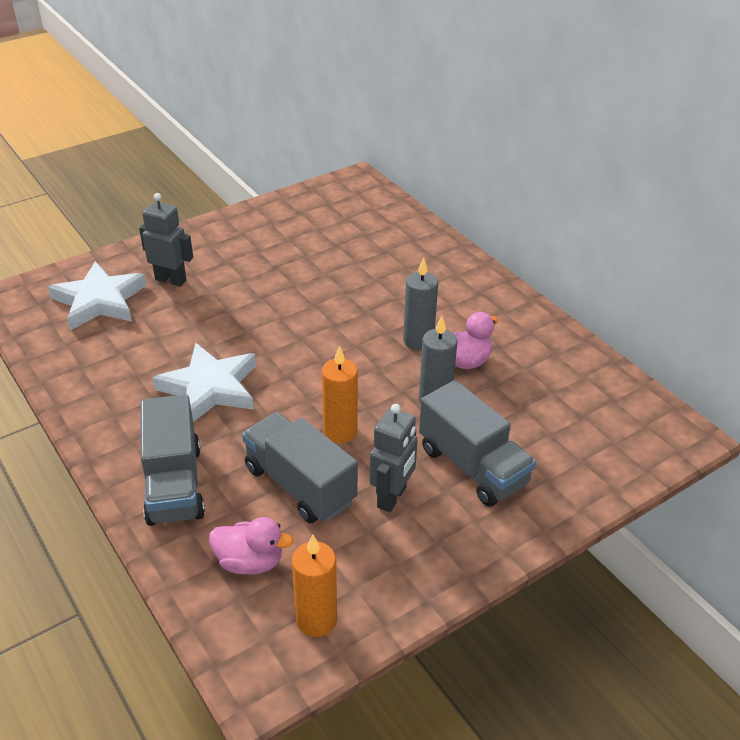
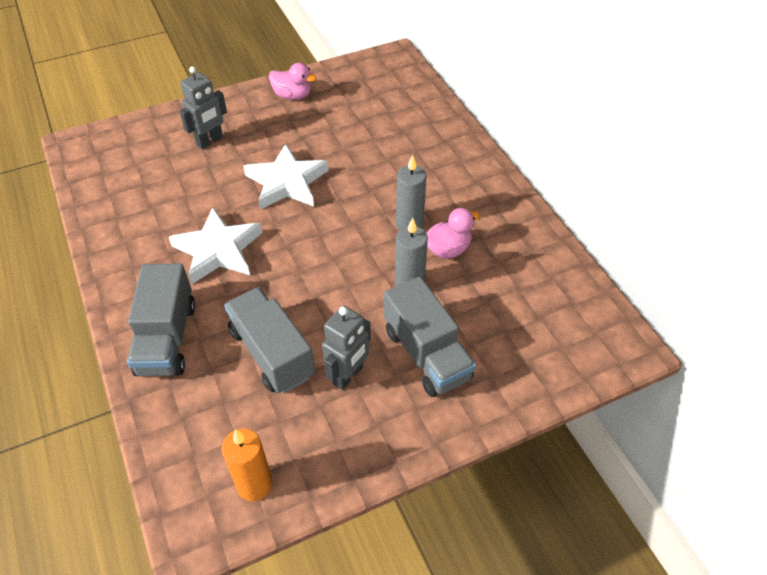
camera: 10 degrees right, 10 degrees up
(99, 301) = (146, 156): white star -> white star (287, 182)
(171, 280) = (210, 141): grey robot -> grey robot turned 105 degrees clockwise
(250, 562) = (212, 421): pink duck -> pink duck (293, 95)
(340, 431) = (319, 306): orange candle -> none

